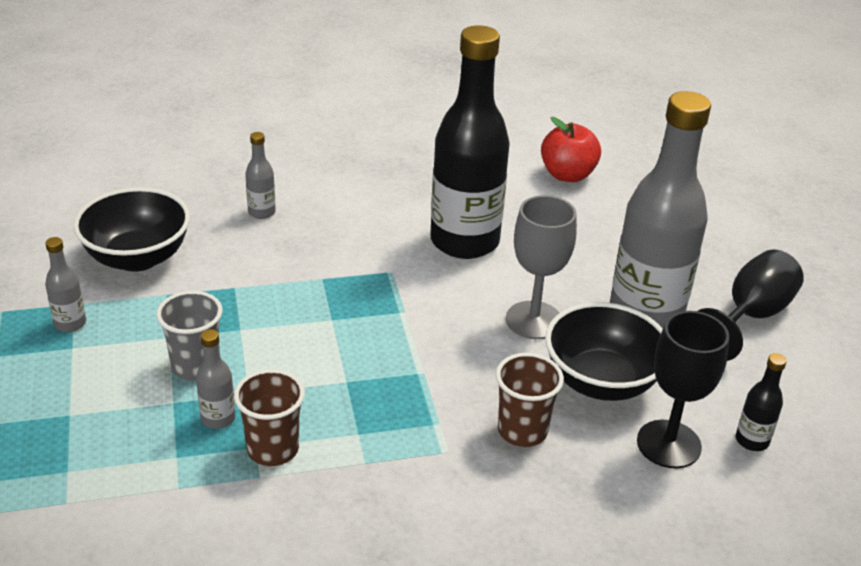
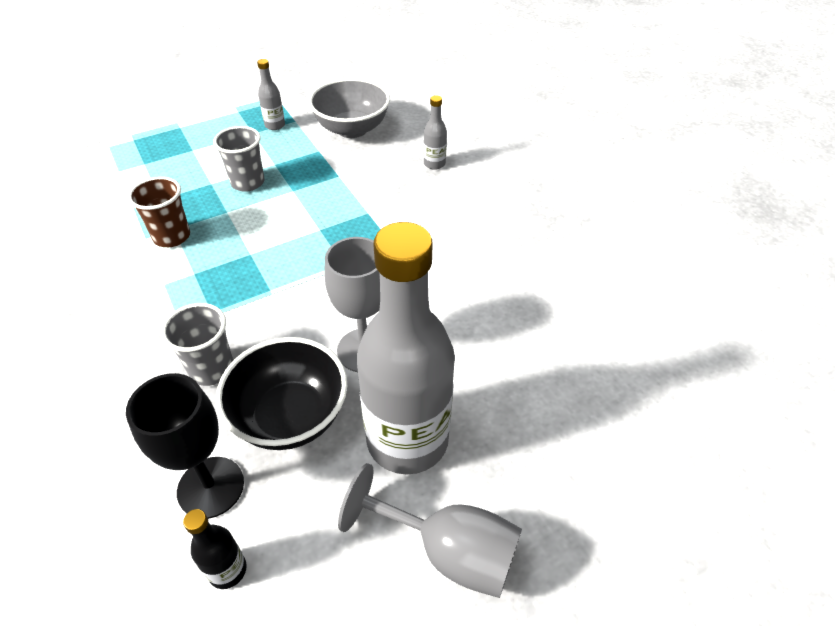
camera: 75 degrees right, 10 degrees up
(137, 257) = (352, 129): black bowl -> grey bowl
(218, 418) = (198, 205): grey bottle -> none
(464, 241) = (460, 281): black bottle -> none
(522, 431) = (212, 369): brown cup -> grey cup
(567, 175) = (623, 334): red apple -> none
(750, 316) = (449, 551): black goblet -> grey goblet

